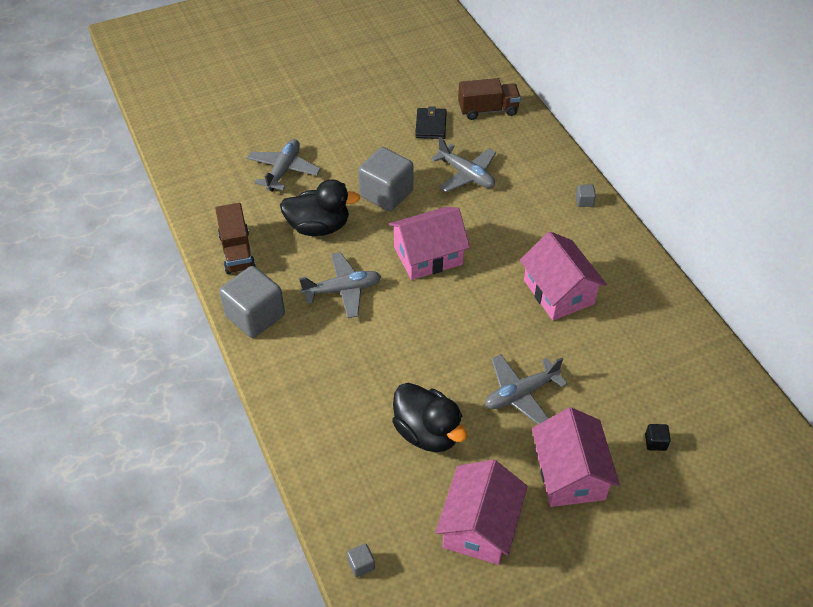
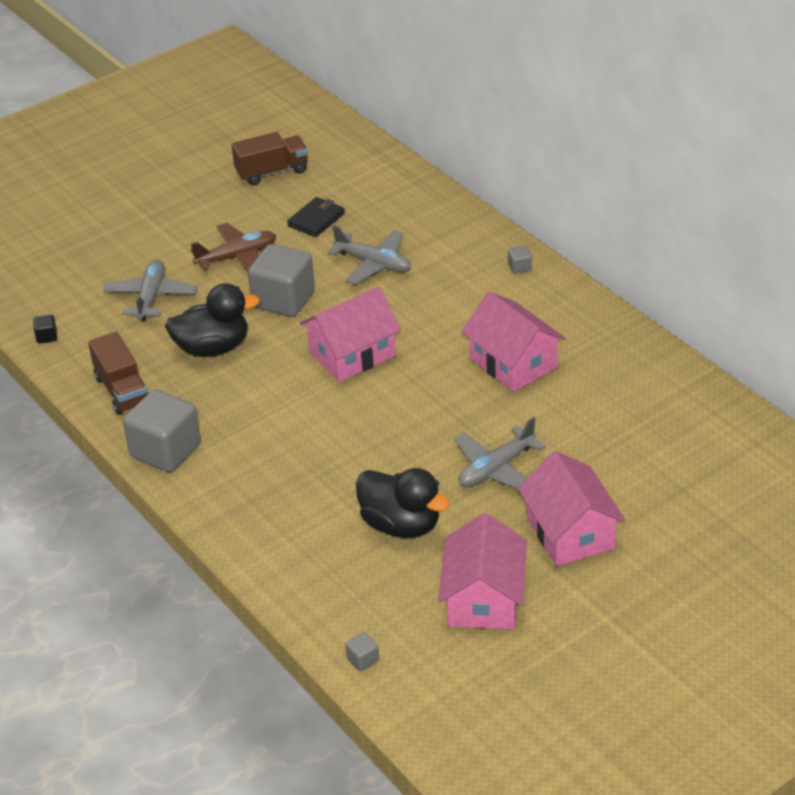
camera: 10 degrees left, 10 degrees down
(342, 290) = (261, 406): grey plane -> none
(360, 147) = (237, 257): none -> brown plane
(431, 125) = (316, 220): black wallet -> black wallet turned 45 degrees clockwise
(488, 110) = (380, 192): brown truck -> brown truck (272, 172)
(655, 442) = (656, 485): black cube -> black cube (47, 337)

